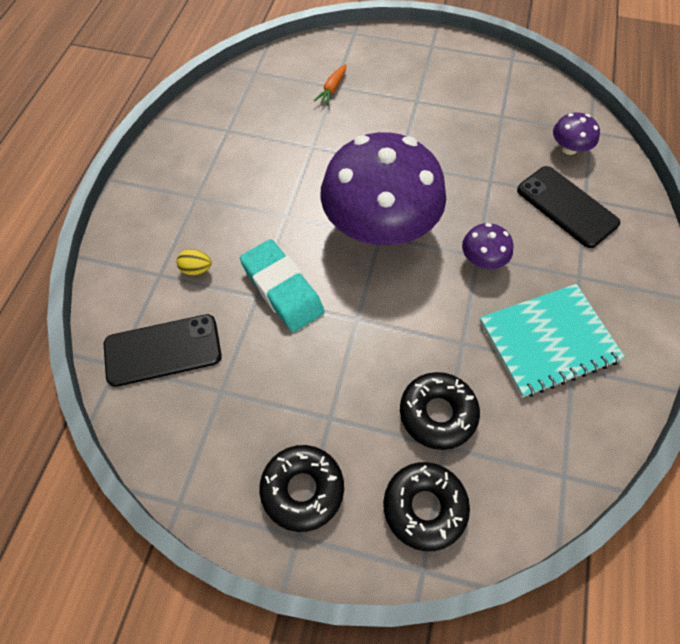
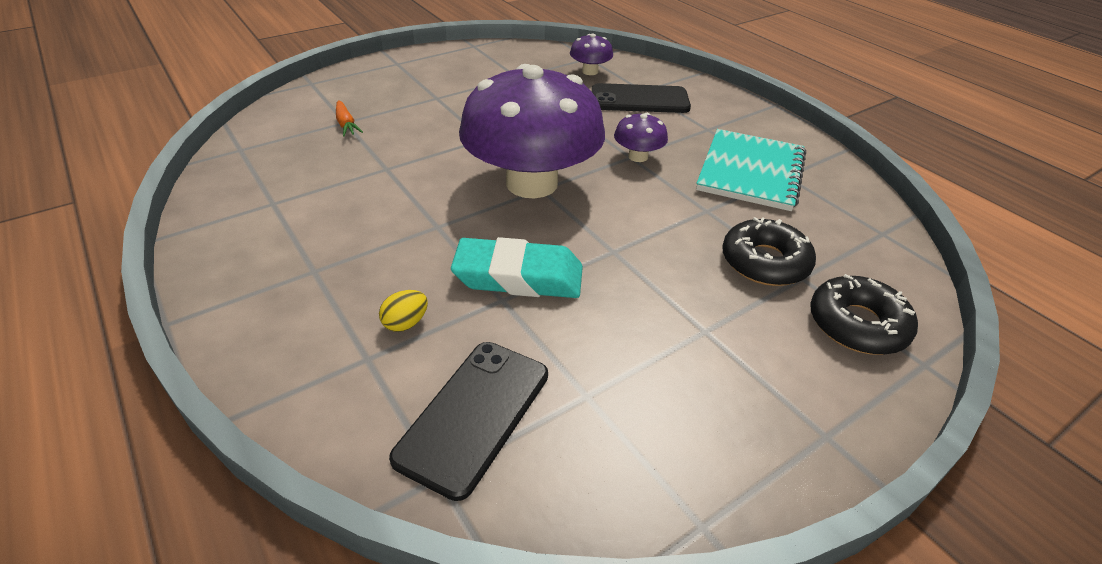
camera: 50 degrees left, 20 degrees down
(302, 489) = (772, 398): black donut -> none

